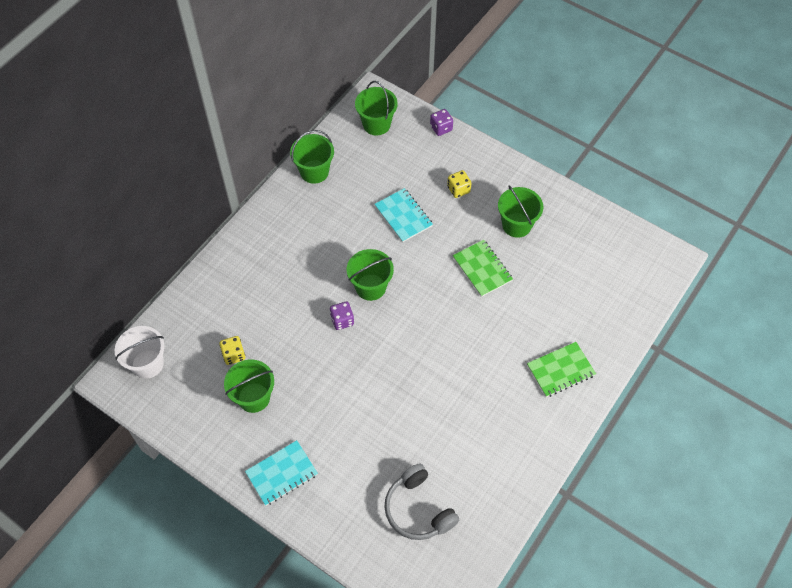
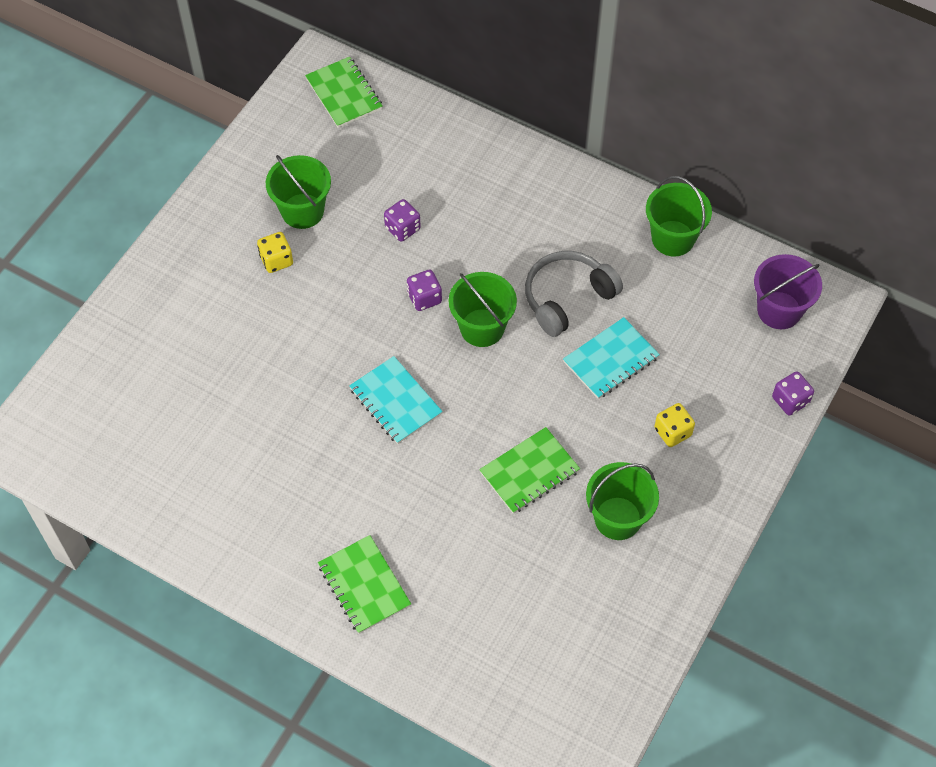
camera: 85 degrees right, 0 degrees up
(147, 364) = (344, 94): white bucket -> green notebook
(234, 355) = (362, 181): yellow dice -> yellow dice (276, 260)
(280, 330) = (402, 228): none -> purple dice
(281, 473) = (198, 254): turquoise notebook -> turquoise notebook (395, 401)
(376, 124) = (779, 310): green bucket -> purple bucket
(418, 509) = (150, 411): grey headphones -> grey headphones (567, 298)

